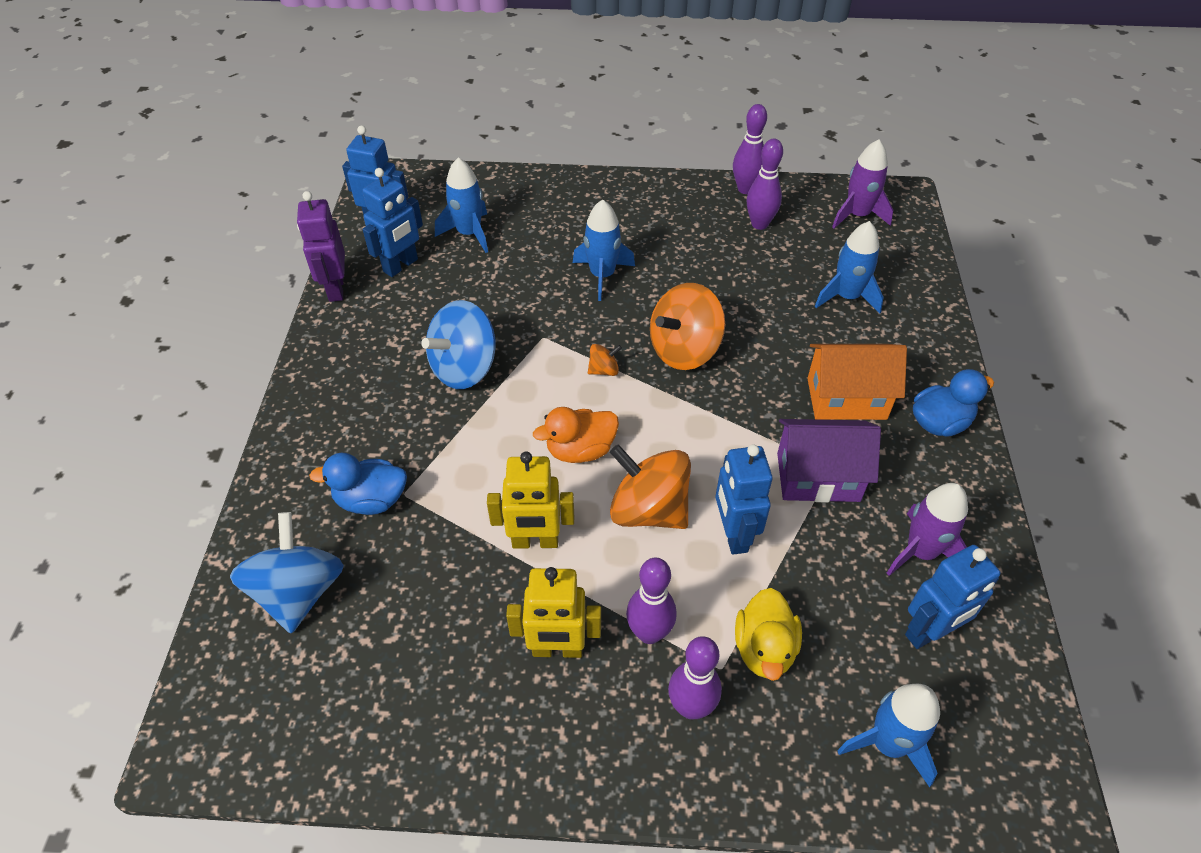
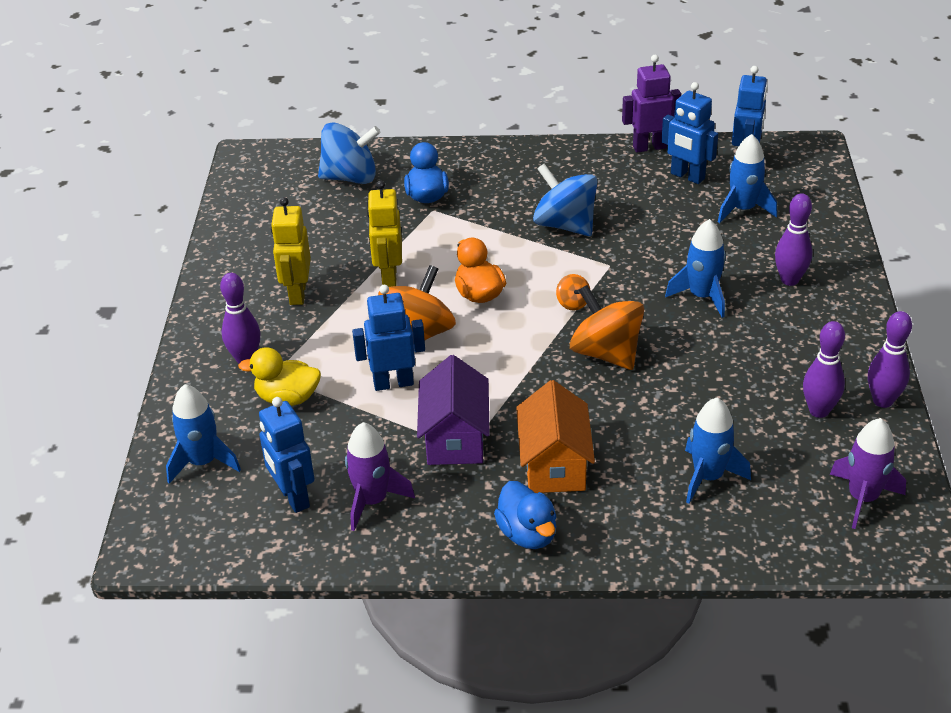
camera: 90 degrees right, 10 degrees down
(649, 633) = (306, 337): purple bowling pin -> purple bowling pin (789, 280)

